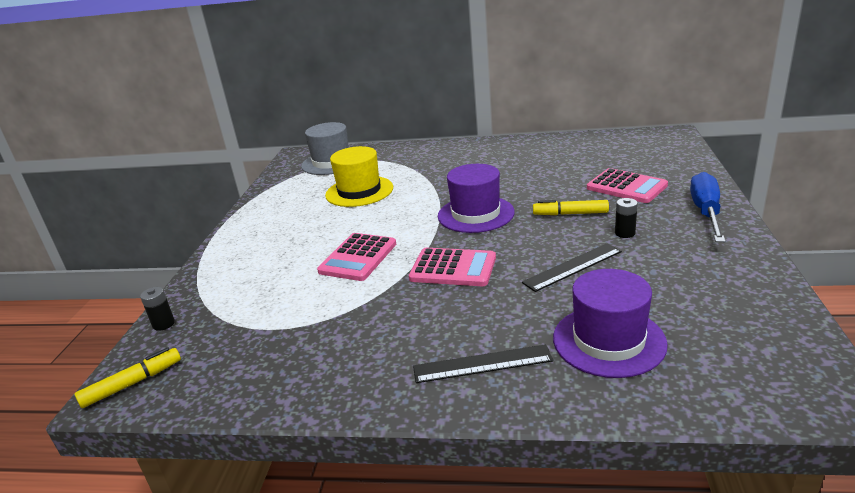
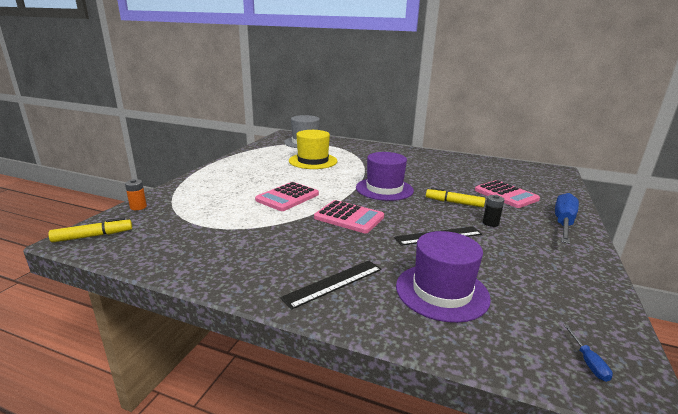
camera: 10 degrees right, 5 degrees down
(163, 324) = (138, 207): black battery -> orange battery
(482, 364) = (334, 283): black ruler -> black ruler turned 45 degrees counterclockwise
(788, 381) = (588, 362): none -> blue screwdriver

